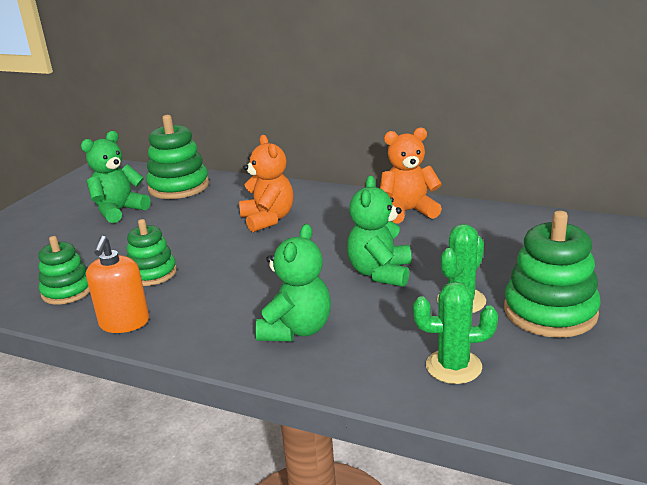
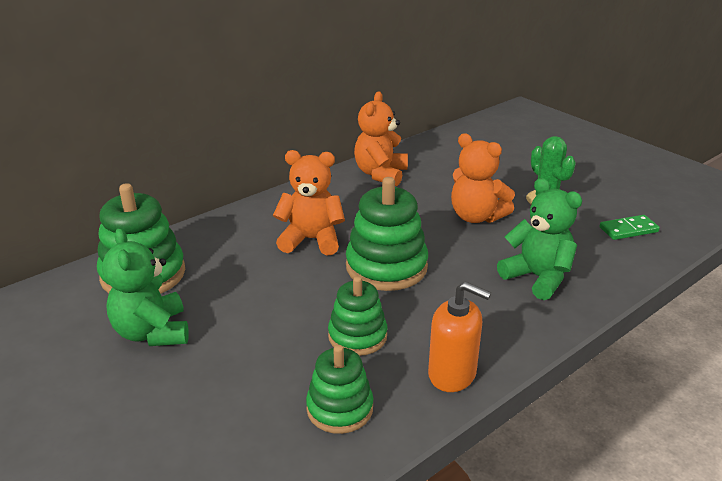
camera: 65 degrees left, 5 degrees up
(380, 273) = (476, 217): green teddy bear -> orange teddy bear
(453, 366) = (628, 230): green cactus -> green domino
(550, 312) = (582, 177): green stacking toy -> green stacking toy (386, 267)

